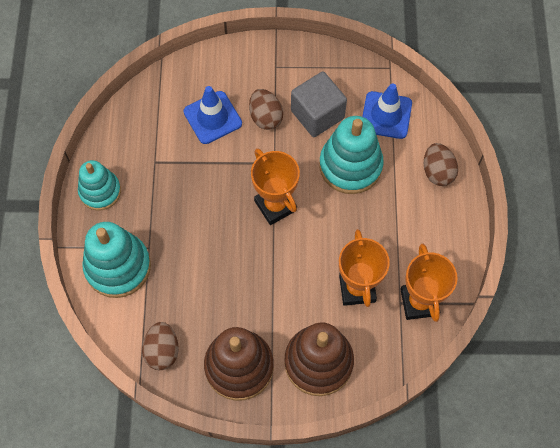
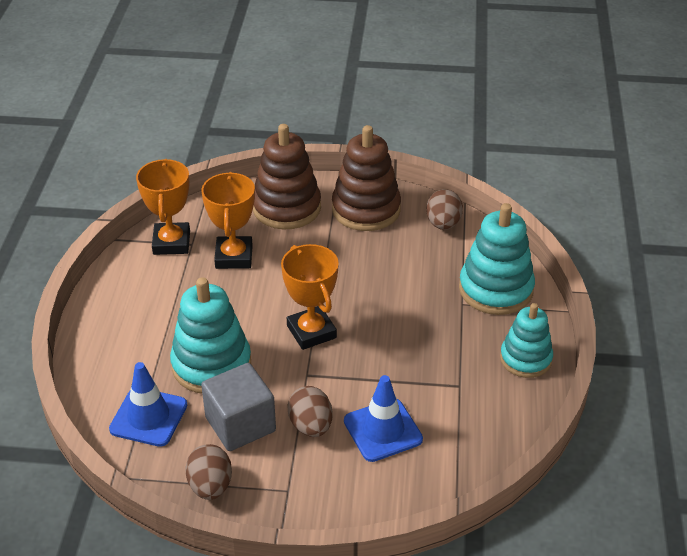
camera: 175 degrees left, 25 degrees down
(437, 172) = (106, 352): brown egg -> brown egg (210, 486)

